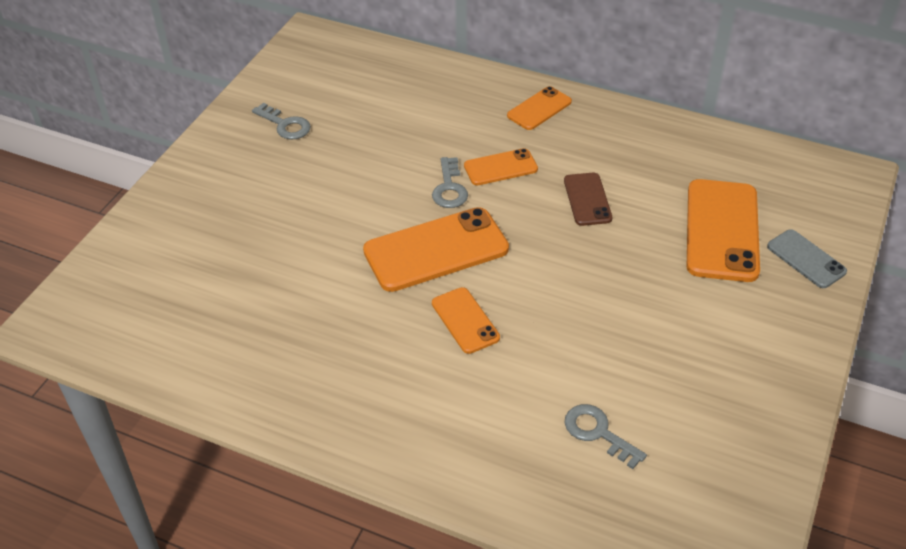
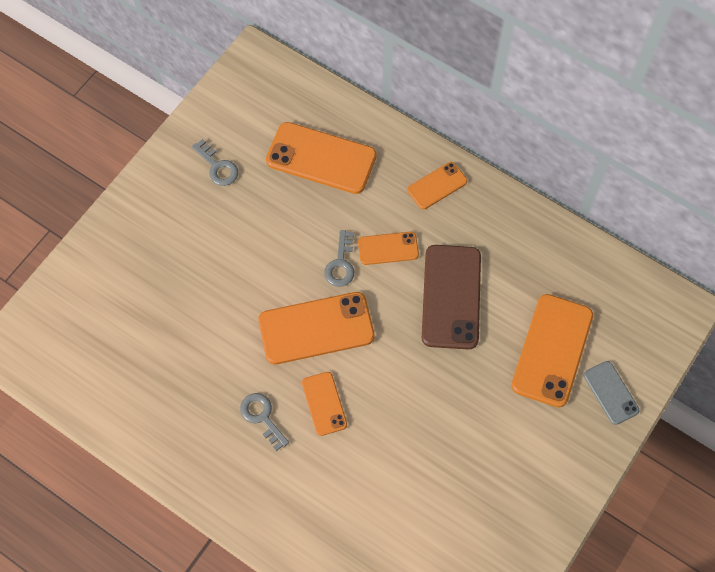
camera: 10 degrees right, 20 degrees up
(402, 103) = (321, 158): none -> orange phone
(587, 199) = (451, 297): brown phone -> brown phone, size x1.82
(598, 433) = (399, 526): grey key -> grey key (262, 417)

